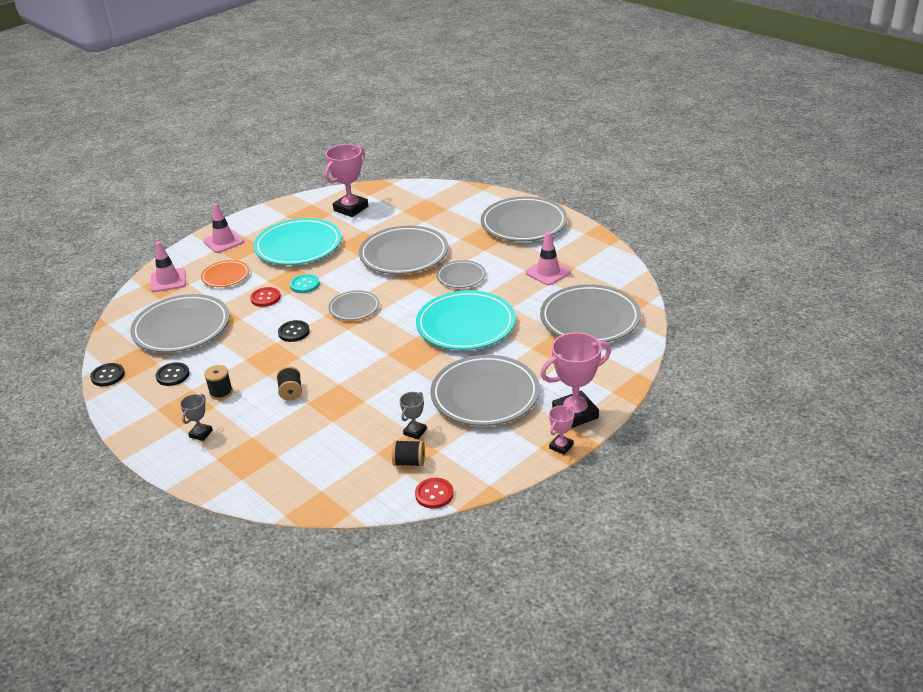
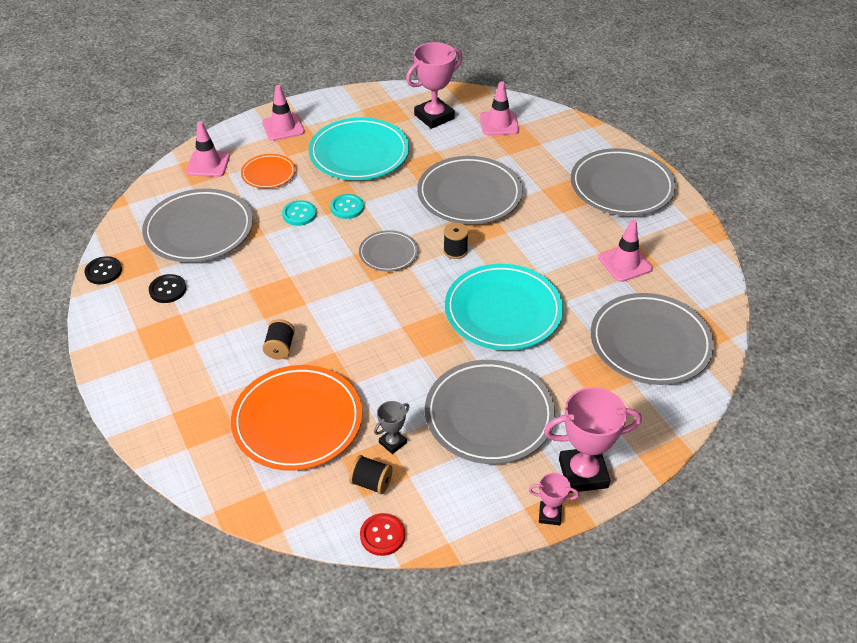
camera: 15 degrees right, 10 degrees up
(201, 433) = (168, 375): grey trophy -> none
(221, 392) = (208, 327): black spool -> black spool (455, 251)
(265, 298) = (299, 214): red button -> turquoise button
(294, 332) = (312, 268): black button -> none
(329, 437) = (297, 421): none -> orange plate
(407, 202) = (499, 124): none -> pink traffic cone
(461, 277) = (522, 242): grey plate -> none
(561, 446) = (550, 515): pink trophy -> pink trophy turned 45 degrees clockwise

